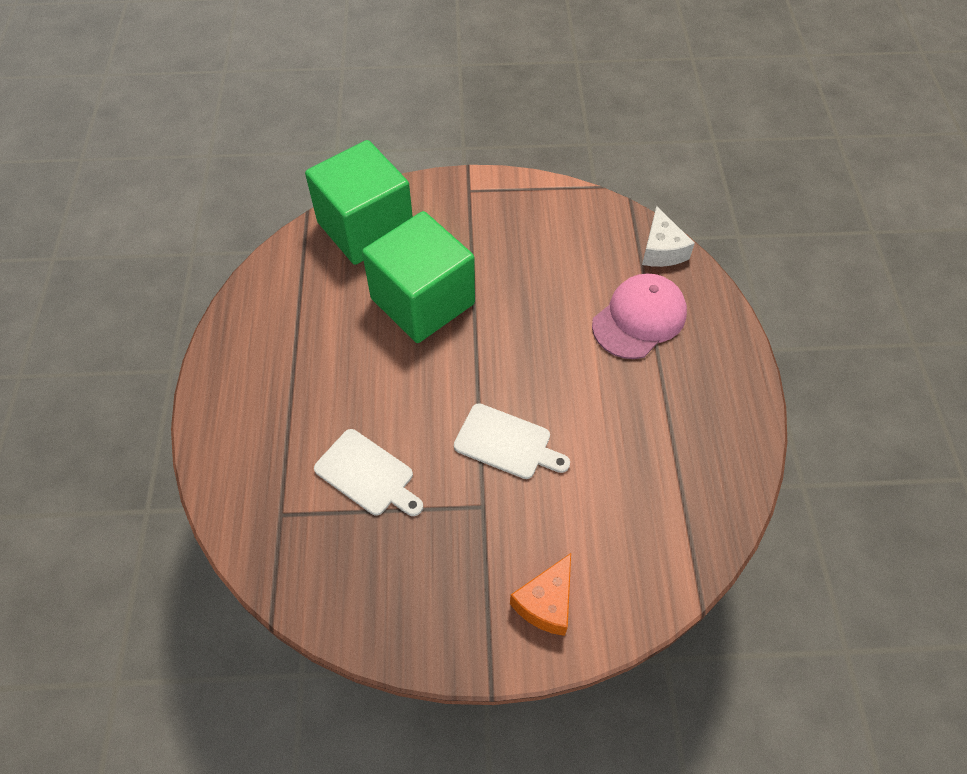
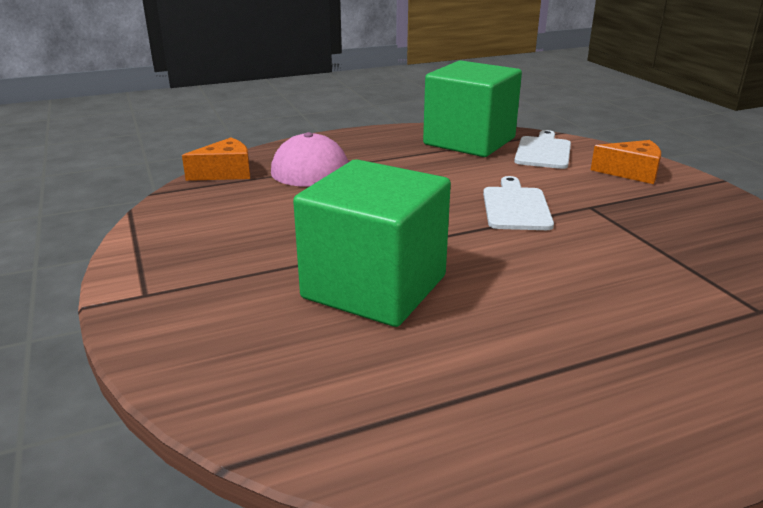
camera: 110 degrees left, 30 degrees down
(365, 228) = (253, 373): green cube -> green cube (469, 141)
(368, 474) = (639, 268): white cutting board -> white cutting board (543, 151)
(661, 250) = (225, 173): white cheese -> orange cheese

